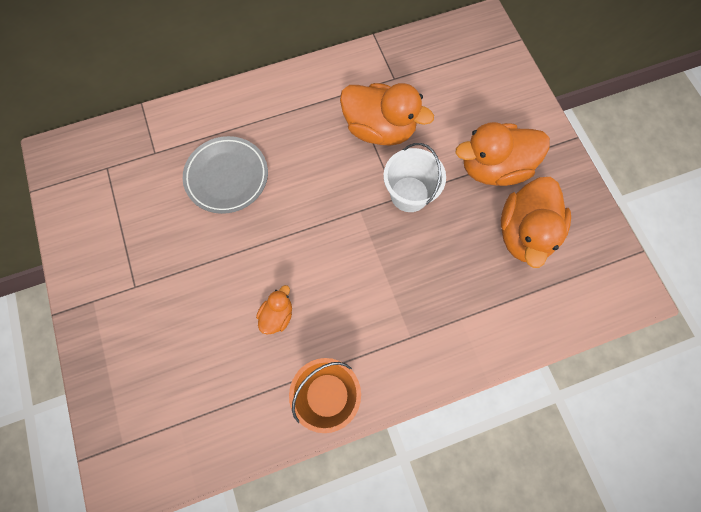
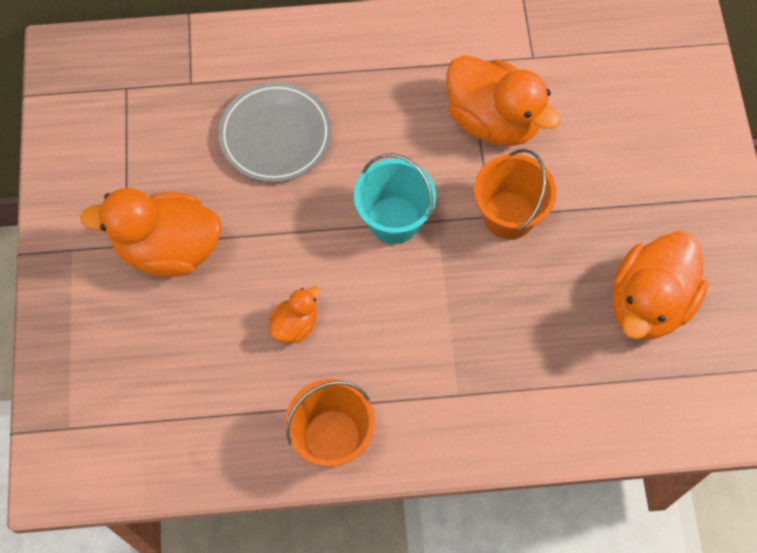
camera: 15 degrees right, 5 degrees down
(329, 218) = (394, 220): none -> turquoise bucket
(409, 194) = (508, 215): white bucket -> orange bucket
(494, 168) = (633, 208): orange duck -> orange duck (168, 248)

